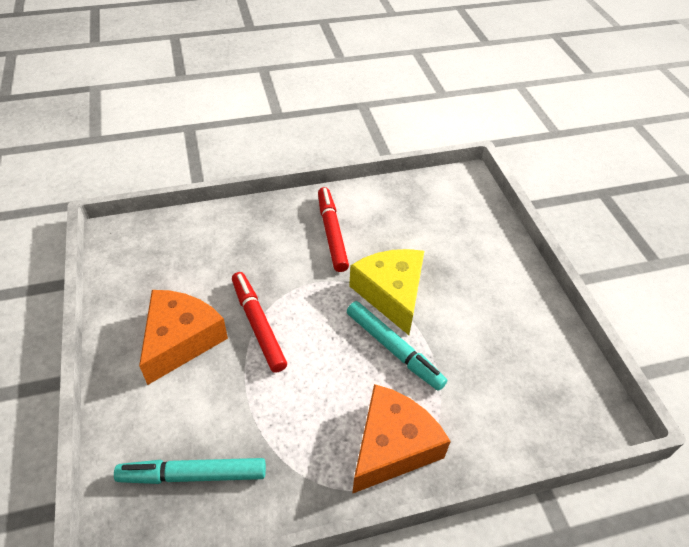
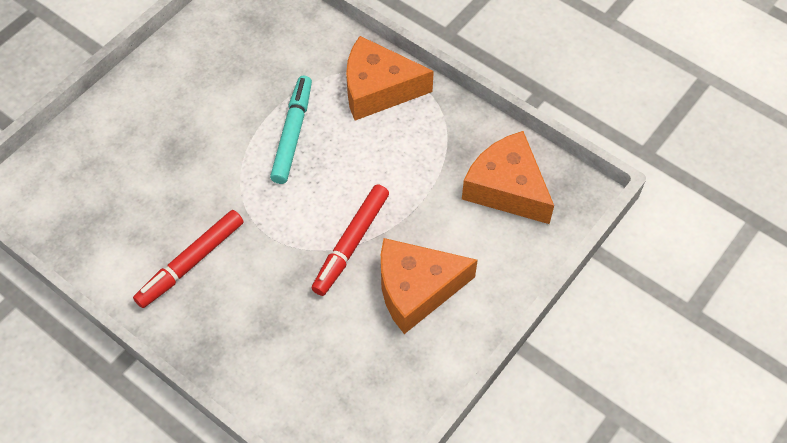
camera: 125 degrees left, 10 degrees up
(193, 475) = (506, 188): turquoise marker -> orange cheese
(391, 294) = (233, 168): yellow cheese -> none

